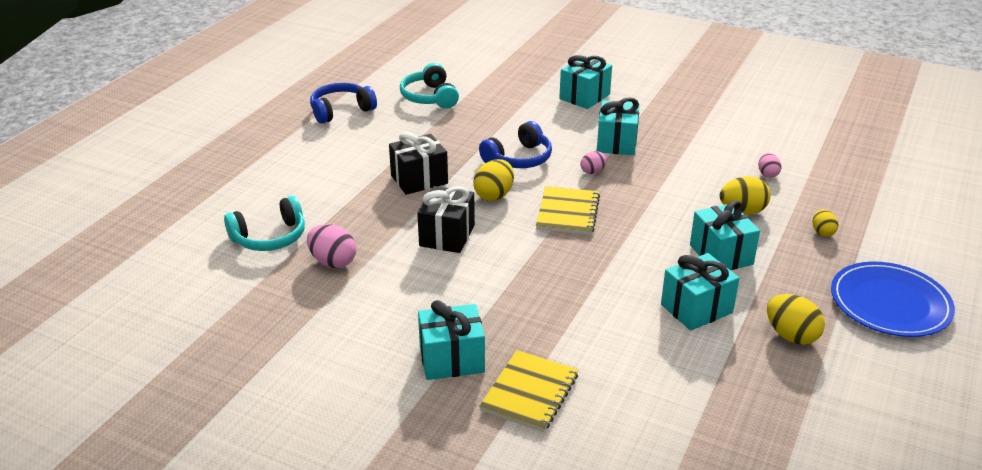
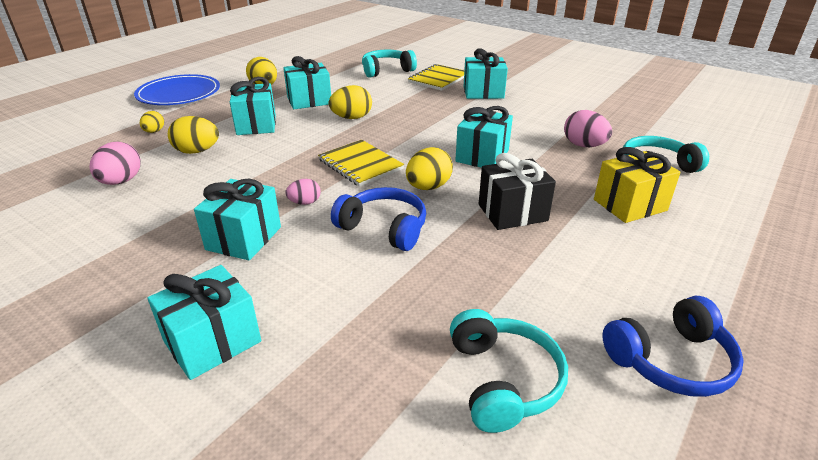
camera: 170 degrees left, 0 degrees up
(317, 195) = (630, 205): none -> yellow gift
(447, 235) = (482, 156): black gift -> turquoise gift
(519, 159) = (384, 228): blue headphones -> blue headphones turned 60 degrees clockwise
(567, 212) = (360, 164): yellow notebook -> yellow notebook turned 60 degrees counterclockwise
(616, 279) = (352, 118): none -> yellow egg
(629, 411) = (386, 71): none -> turquoise headphones
(767, 174) = (121, 181): pink egg -> pink egg, size x1.66

